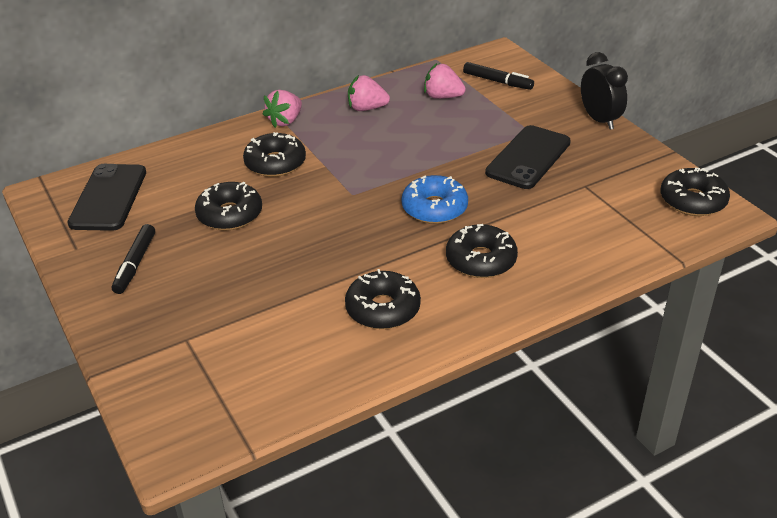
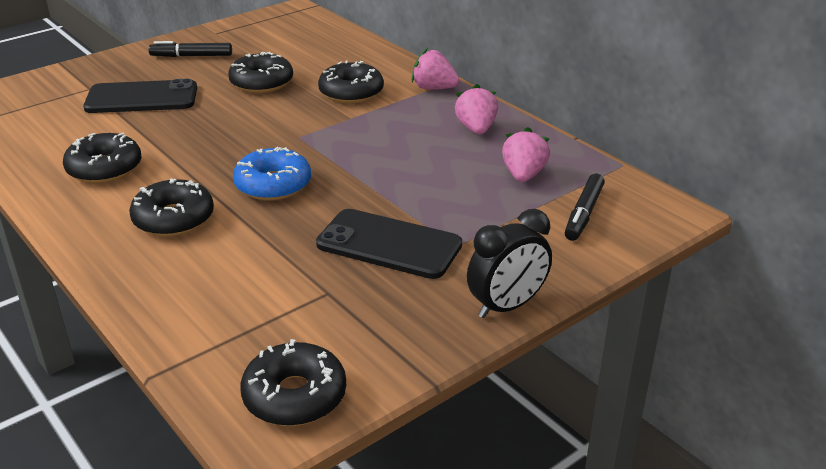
camera: 80 degrees right, 5 degrees down
(108, 198) = (287, 32): black phone -> black phone (142, 98)

